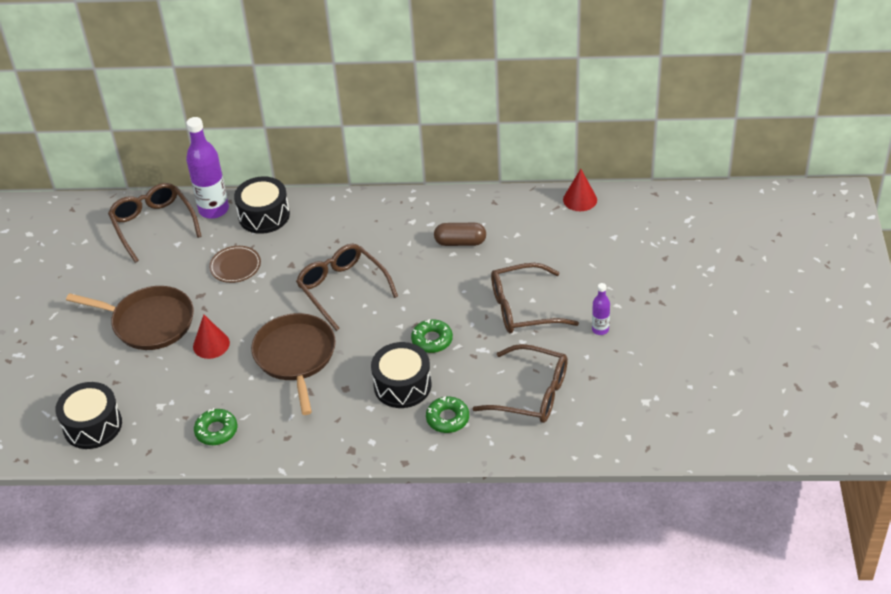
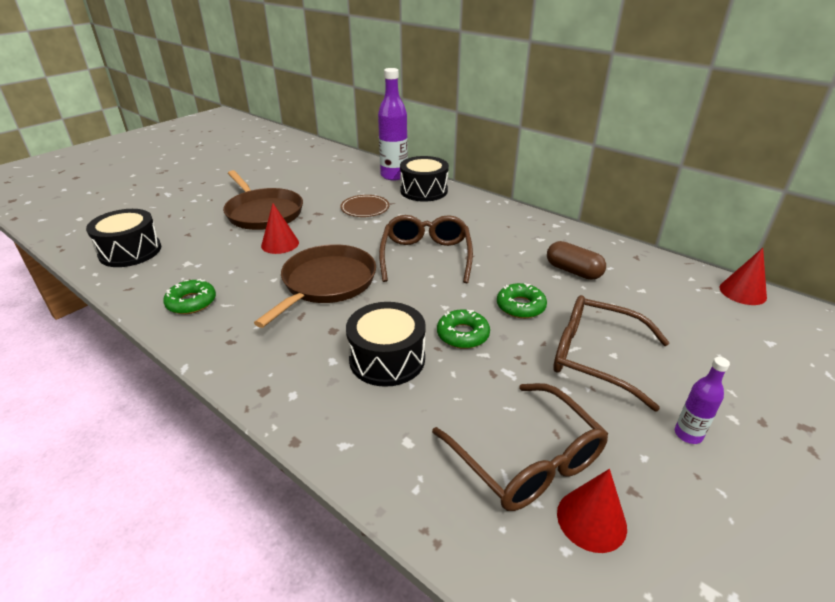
camera: 35 degrees right, 10 degrees down
(153, 225) = (345, 168): brown glasses -> none
(447, 418) = (395, 423): green donut -> green donut (520, 306)
(581, 403) = (591, 520): none -> red cone

